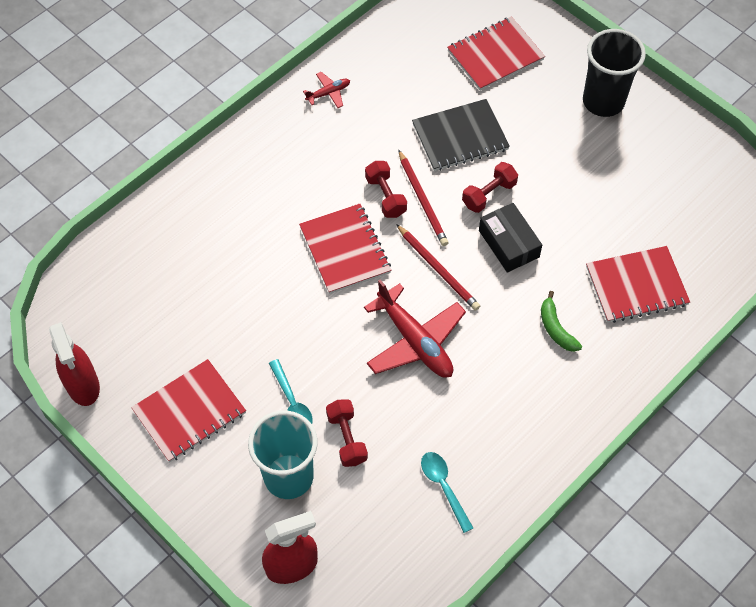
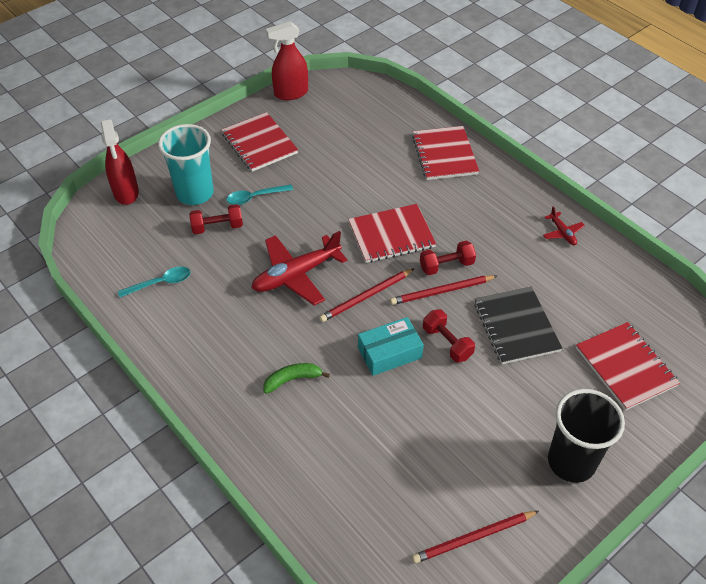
camera: 95 degrees right, 10 degrees down
(509, 243) = (389, 353): black box -> turquoise box
(636, 286) = (331, 456): red notebook -> red notebook (444, 155)
(690, 173) = (473, 538): none -> red pencil

